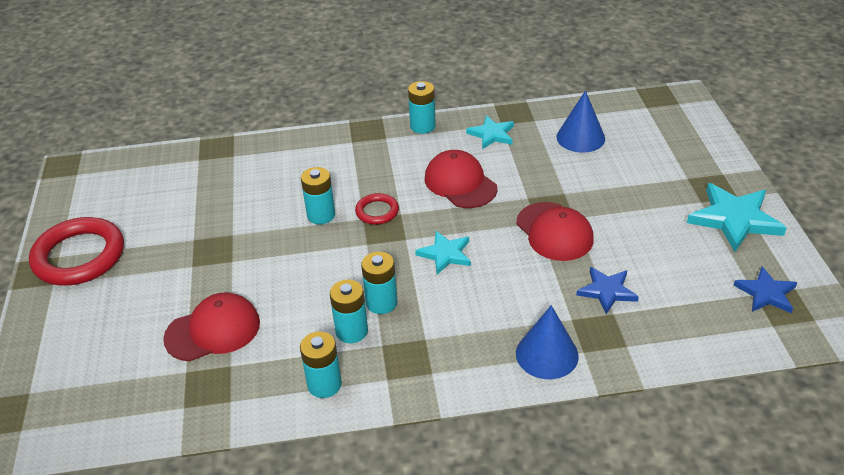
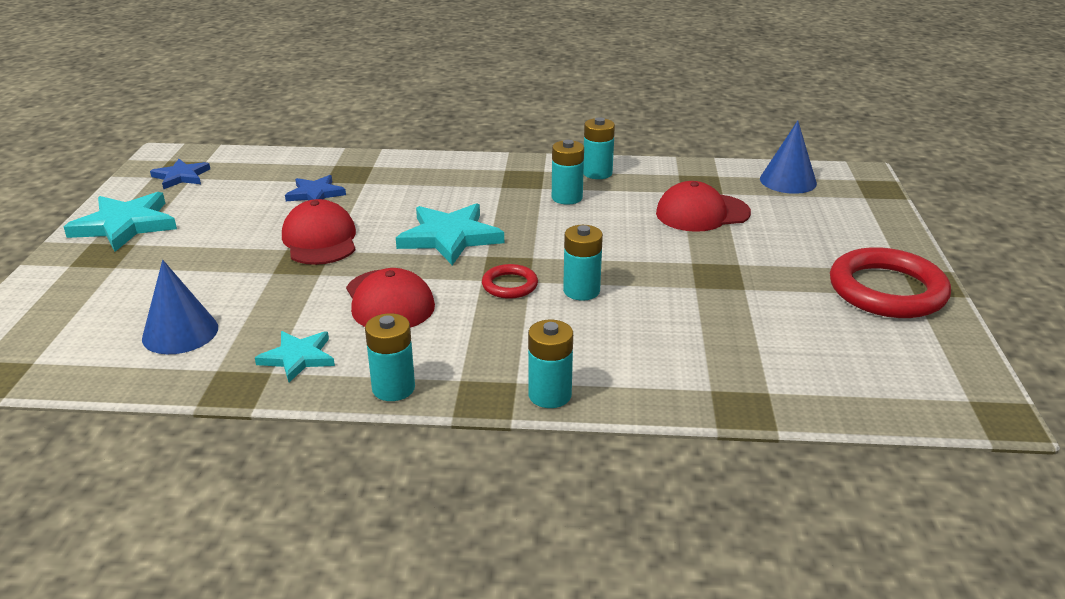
camera: 170 degrees left, 10 degrees down
(381, 303) = (532, 211): turquoise battery -> turquoise battery (550, 395)
(445, 254) = (449, 237): turquoise star -> turquoise star, size x1.66
(547, 354) = (403, 167): blue cone -> blue cone (788, 181)

